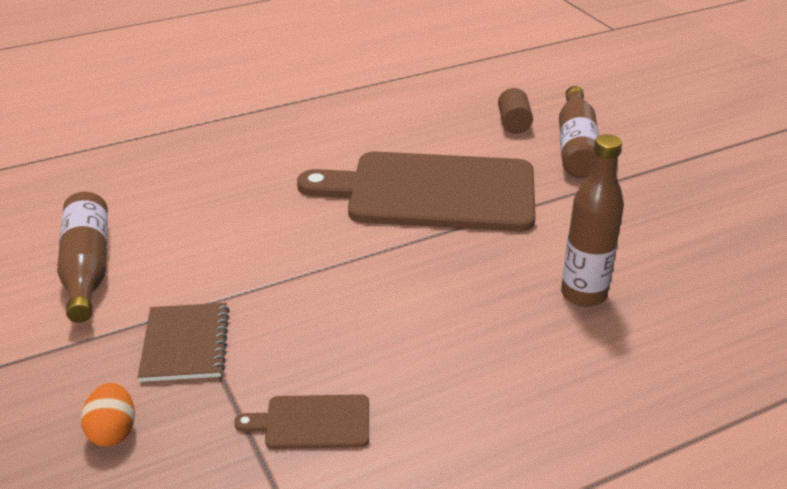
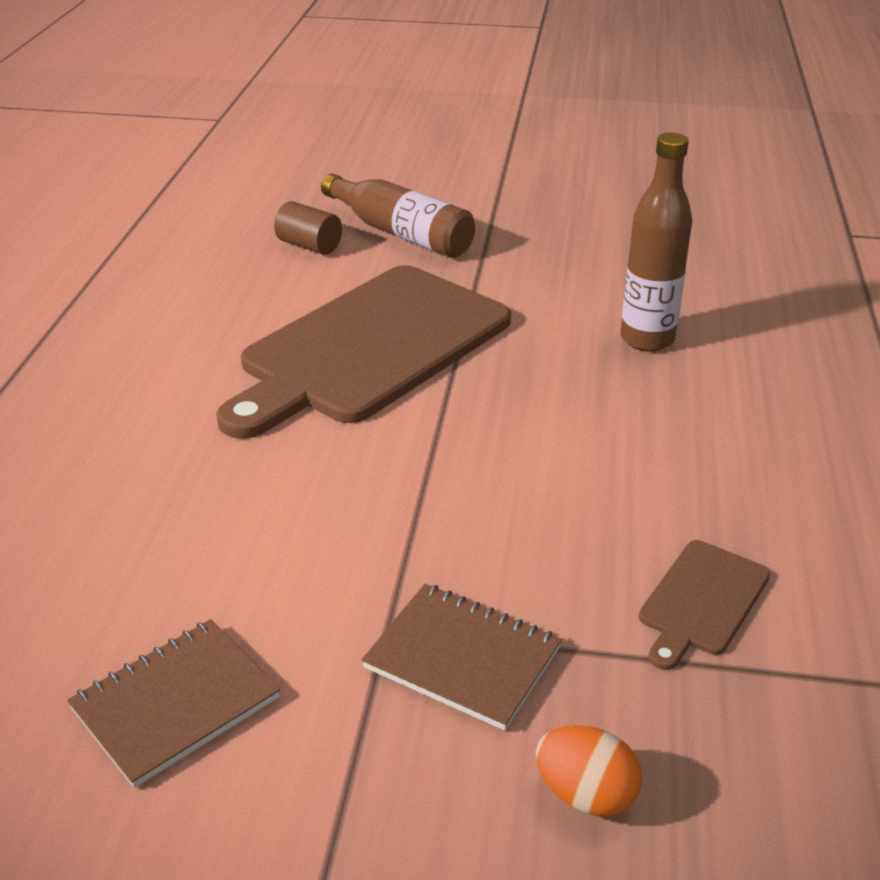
camera: 55 degrees left, 0 degrees up
(87, 268) = (175, 703): brown bottle -> brown notebook

